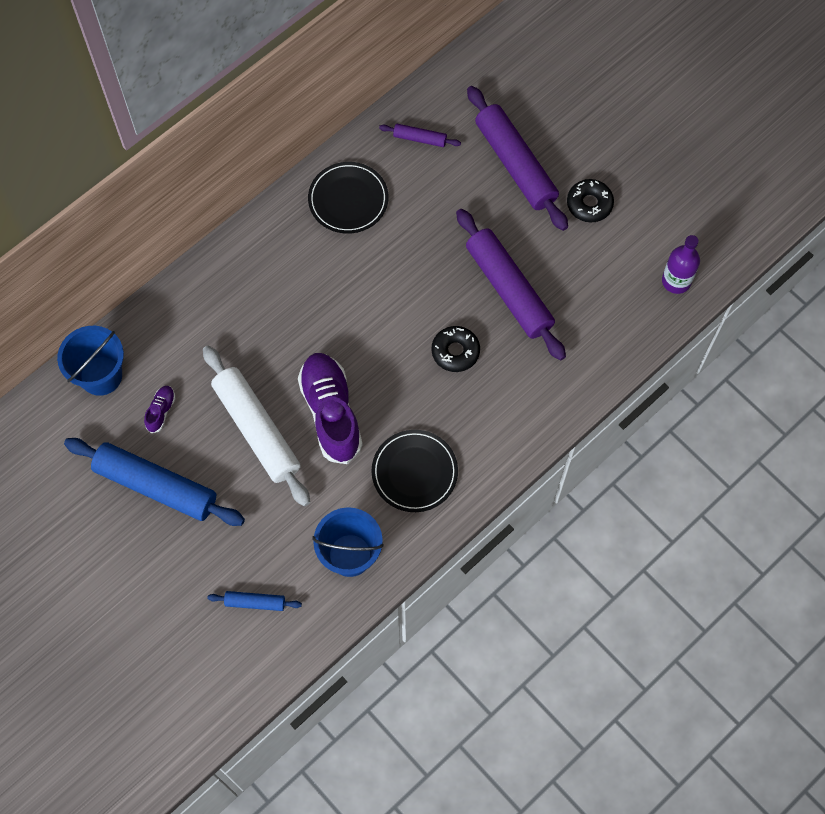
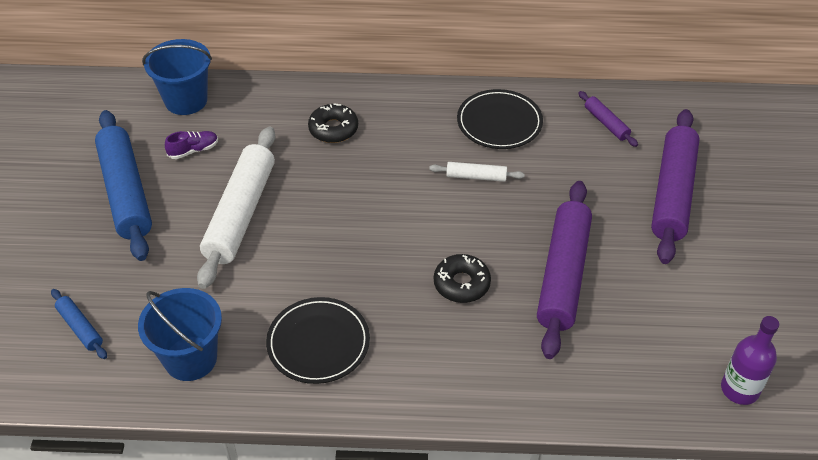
camera: 45 degrees right, 20 degrees down
(331, 412) = (308, 247): purple shoe -> none
(380, 260) = (476, 177): none -> white rolling pin
(589, 204) = (713, 267): black donut -> black donut (333, 129)

